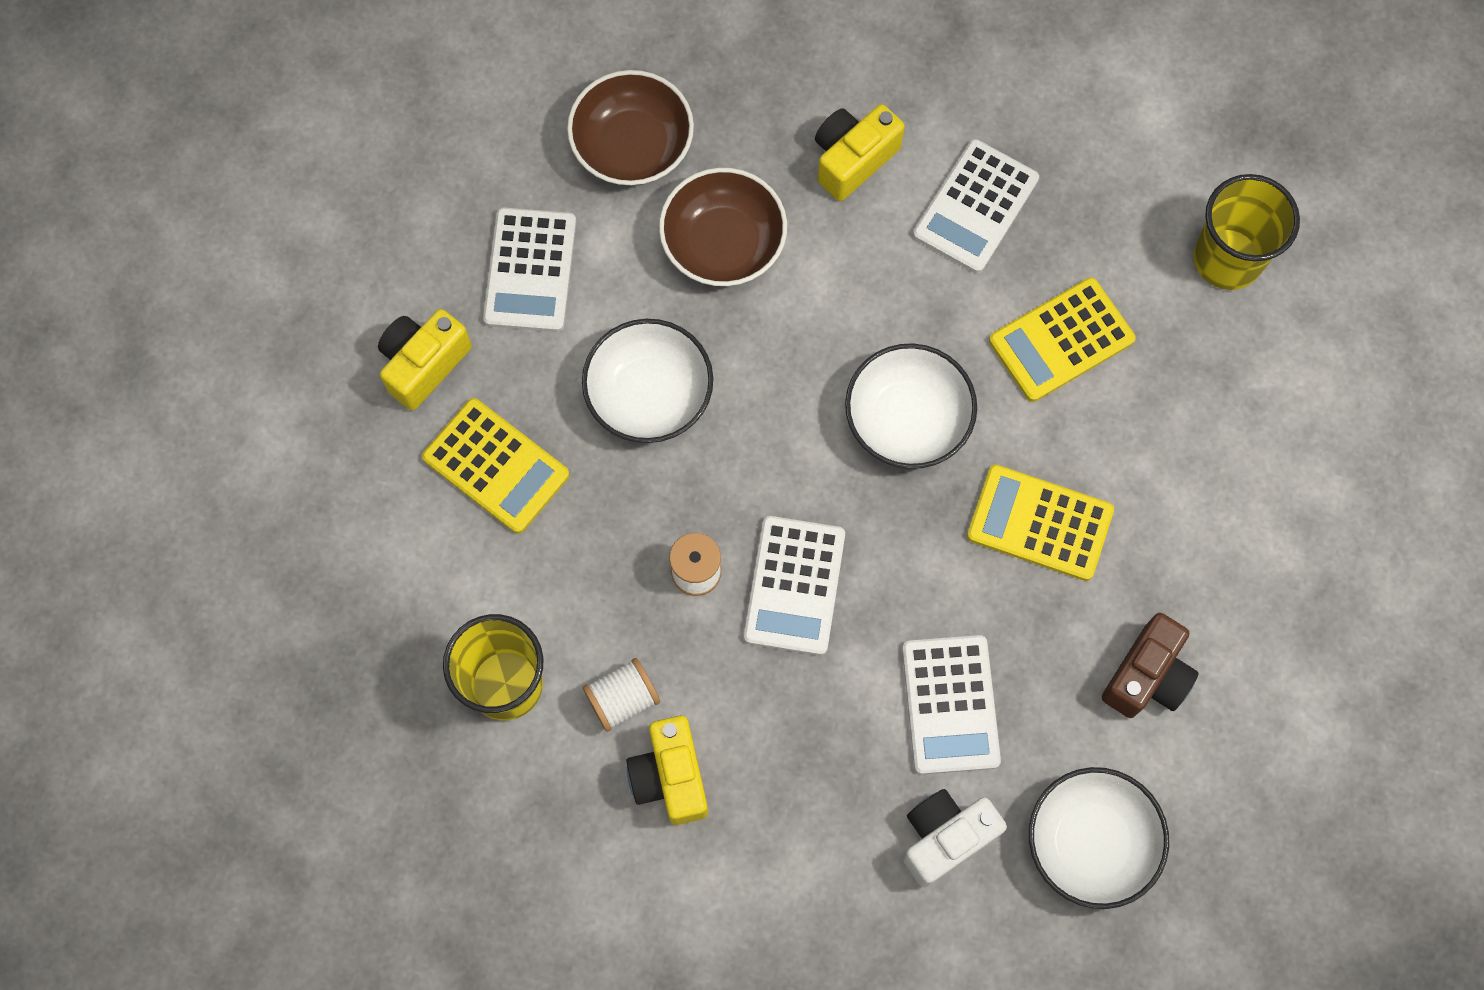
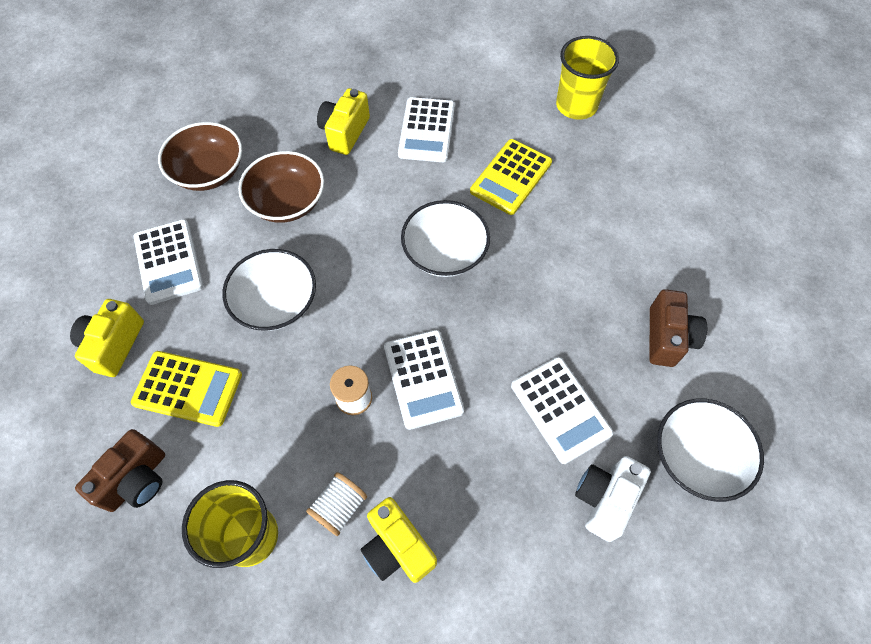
camera: 25 degrees left, 10 degrees down
(398, 556) = (136, 480): none -> brown camera
(1039, 523) = (554, 278): yellow calculator -> none

